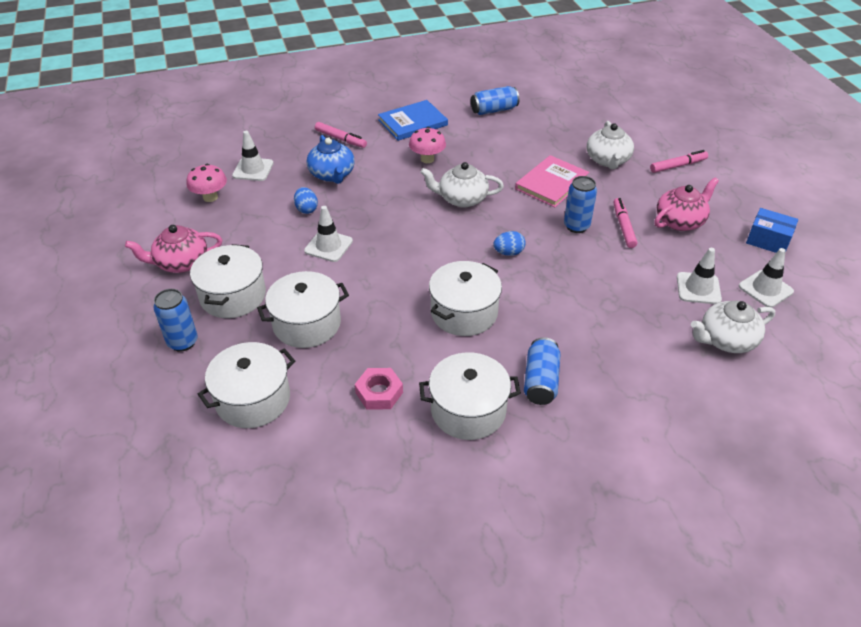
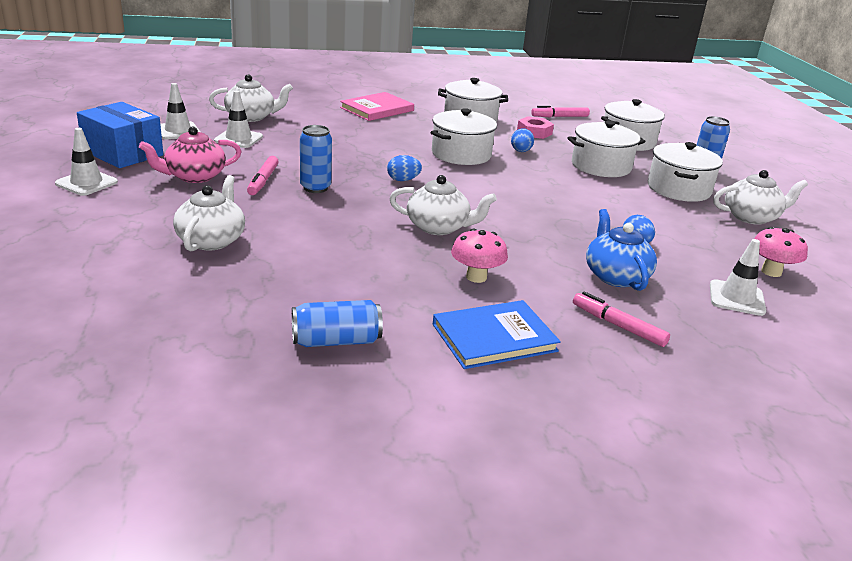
camera: 175 degrees left, 15 degrees down
(181, 263) = (751, 217): pink teapot -> white teapot
(328, 246) = (597, 209): white traffic cone -> white traffic cone (86, 183)
(397, 335) = (520, 151): none -> blue egg
(541, 381) = (412, 121): blue can -> none
(552, 183) = (313, 226): pink book -> pink book (377, 109)
(678, 166) = (121, 221): pink marker -> pink marker (559, 117)
(768, 240) = (123, 153): blue box -> blue box, size x1.53

